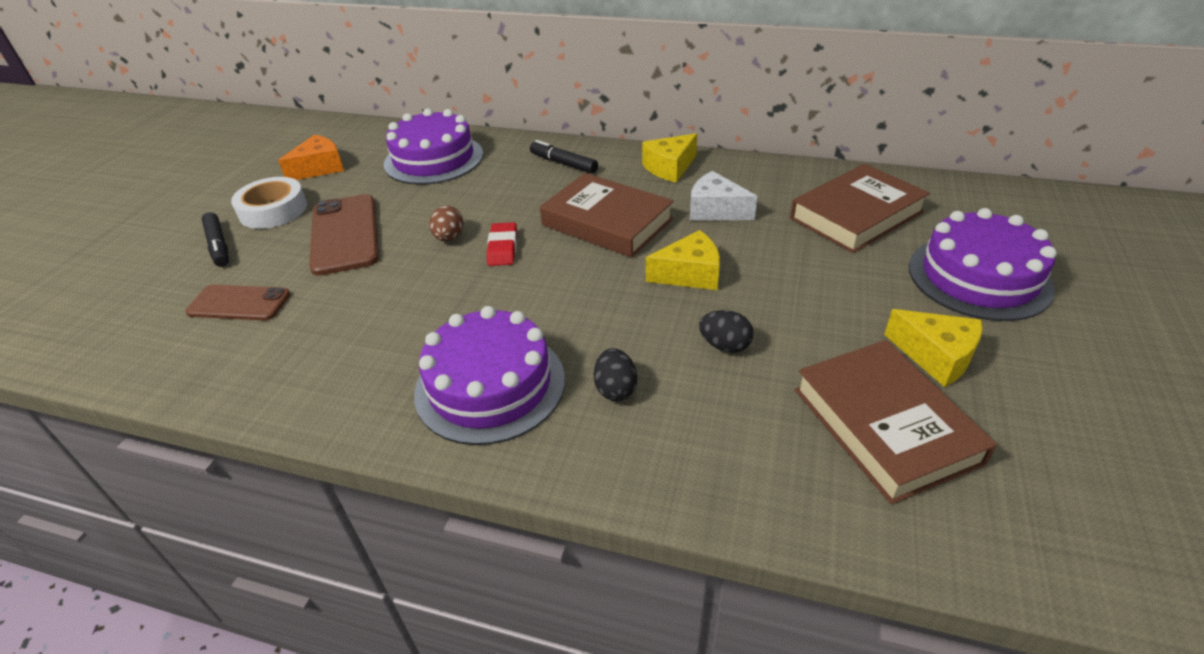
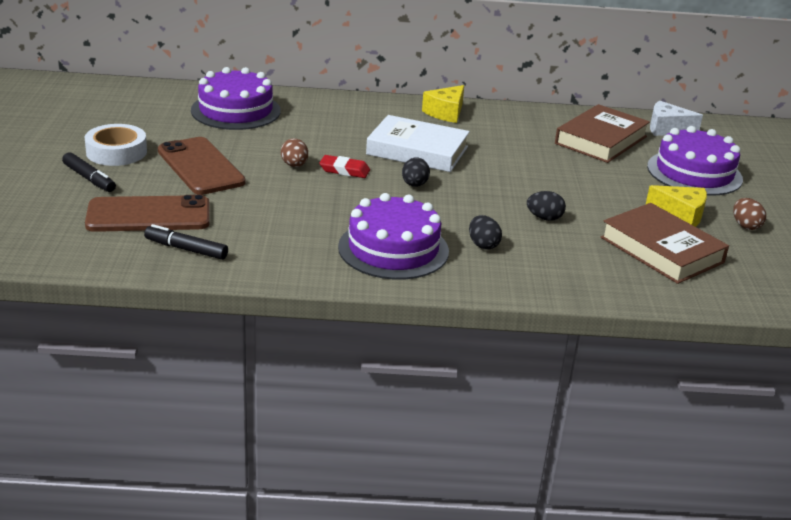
camera: 20 degrees left, 10 degrees down
(239, 303) = (148, 215): brown phone -> brown phone, size x1.53
(320, 168) = (131, 120): orange cheese -> none
(503, 248) = (344, 170): red eraser -> red eraser turned 60 degrees counterclockwise
(563, 163) = (355, 111): black marker -> black marker (186, 249)
(576, 276) = (414, 185): none -> black egg
(607, 222) = (417, 151): brown book -> white book
(689, 274) = (499, 180): yellow cheese -> none
(715, 210) = (497, 140): white cheese -> white cheese (667, 129)
(1040, 386) = (745, 226): none -> brown egg

